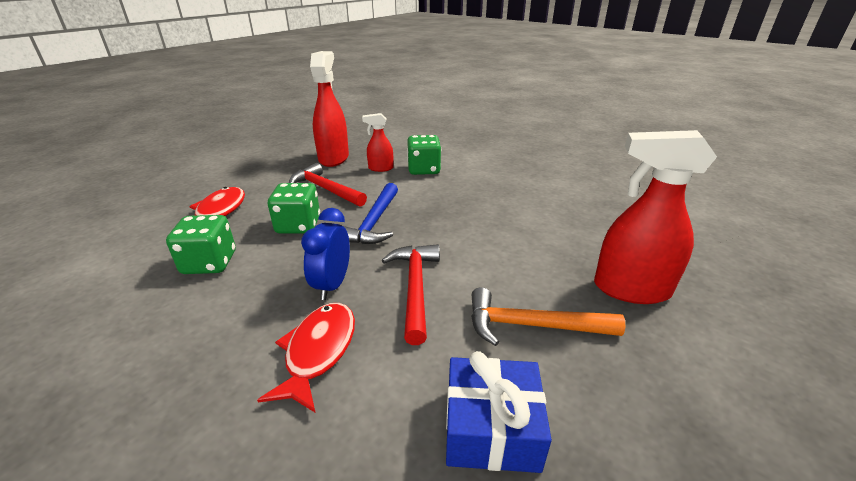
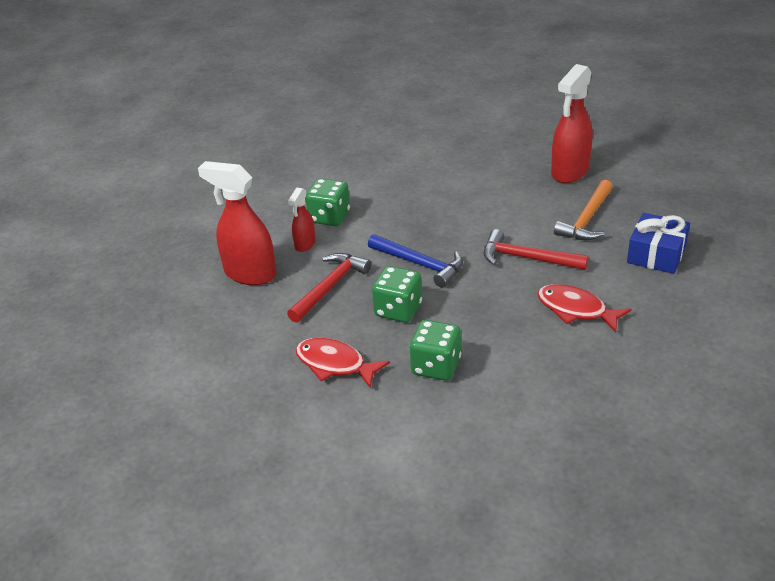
camera: 65 degrees left, 5 degrees up
(325, 189) = (330, 287): red hammer -> red hammer turned 150 degrees clockwise
(332, 285) = (504, 297): blue clock -> none

